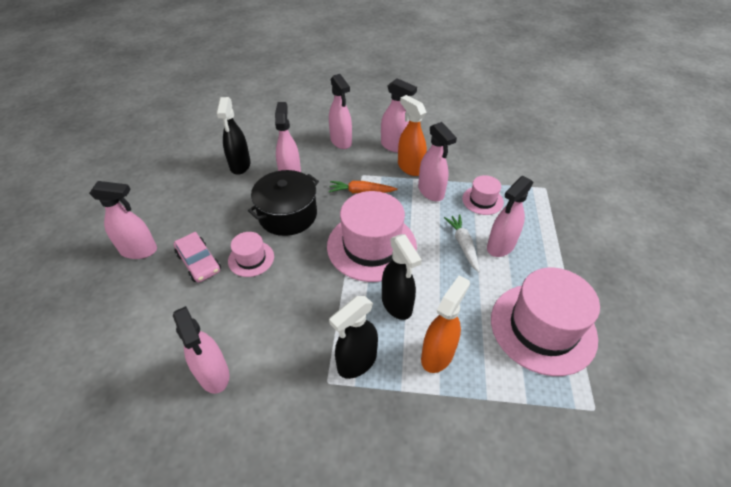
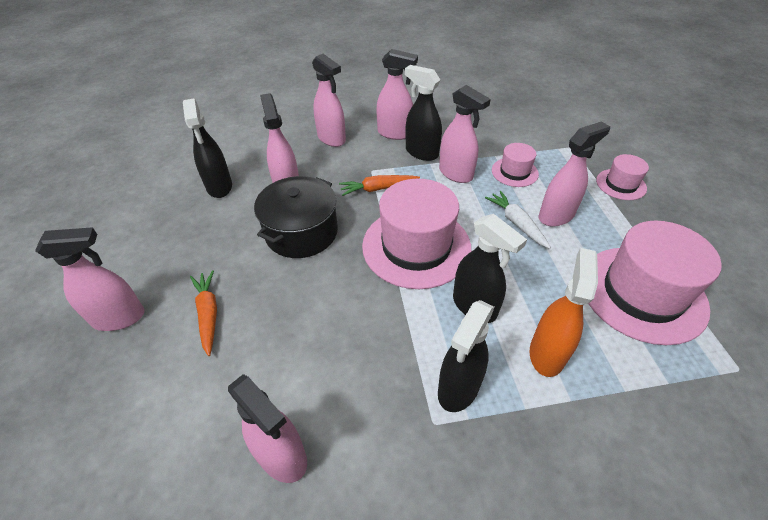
camera: 15 degrees left, 0 degrees up
(199, 262) = (208, 314): pink car -> orange carrot
(251, 259) = (275, 294): pink hat -> pink hat (621, 184)
(410, 167) = (421, 152): orange spray bottle -> black spray bottle
(500, 246) = (556, 216): pink spray bottle -> pink spray bottle turned 150 degrees counterclockwise

